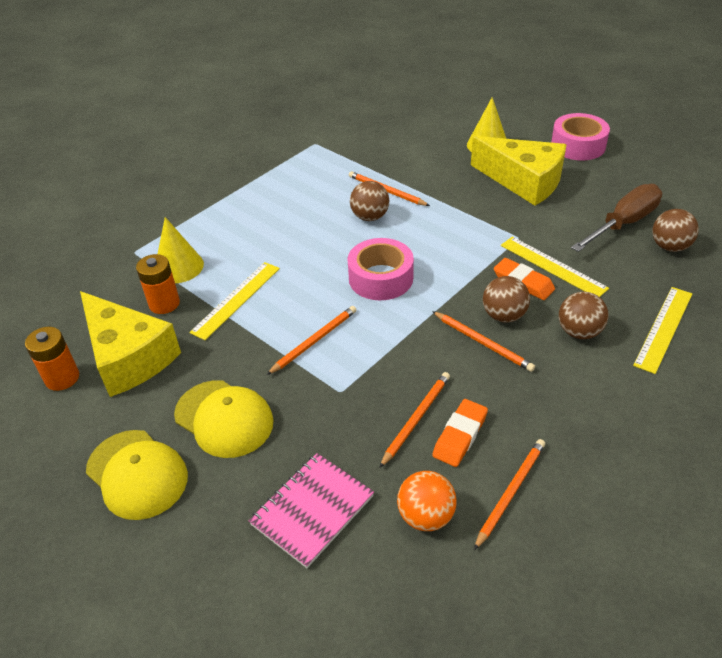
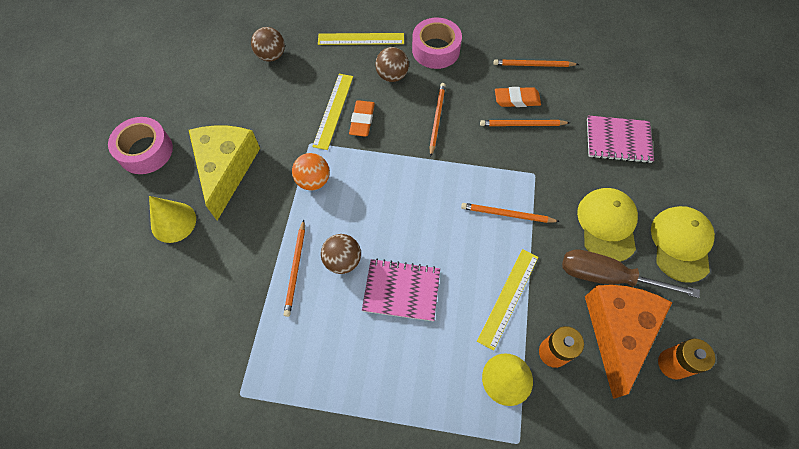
camera: 125 degrees left, 20 degrees up
(129, 356) = (617, 331): yellow cheese -> orange cheese
(236, 299) = (508, 298): yellow ruler -> yellow ruler turned 60 degrees counterclockwise
(310, 239) = (401, 290): none -> pink notebook
(381, 278) = (415, 209): pink tape -> pink tape (436, 50)
(426, 516) = (576, 92): orange ball -> orange ball (313, 181)
(503, 315) = (404, 118): brown ball -> none
(623, 223) = (255, 87): brown screwdriver -> brown screwdriver (607, 277)

